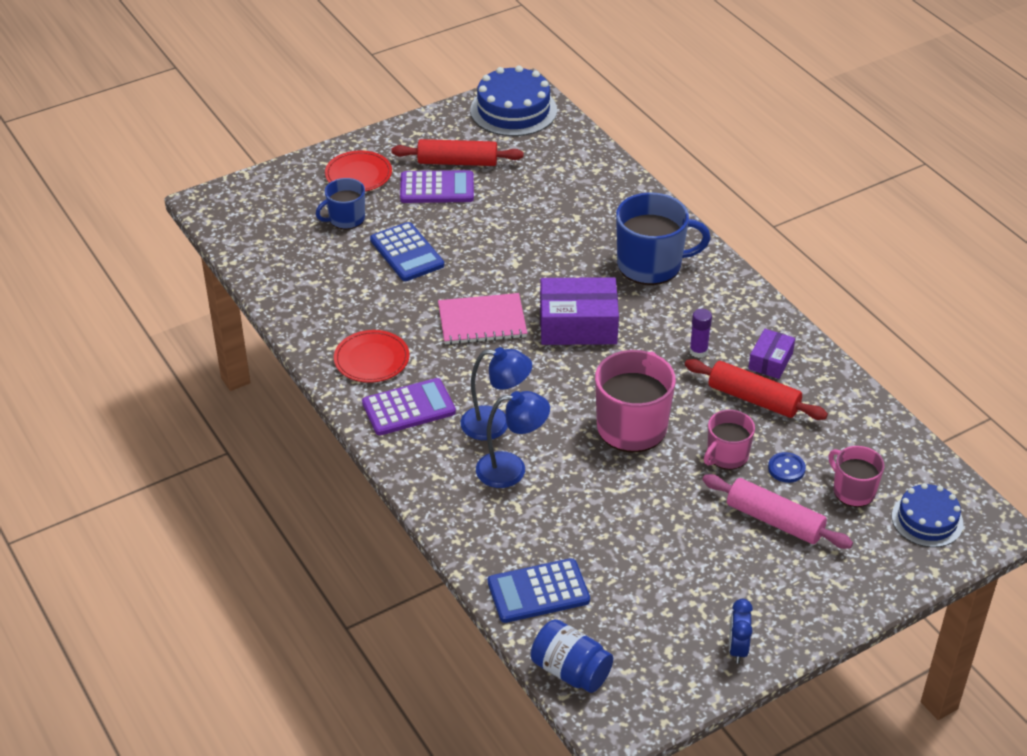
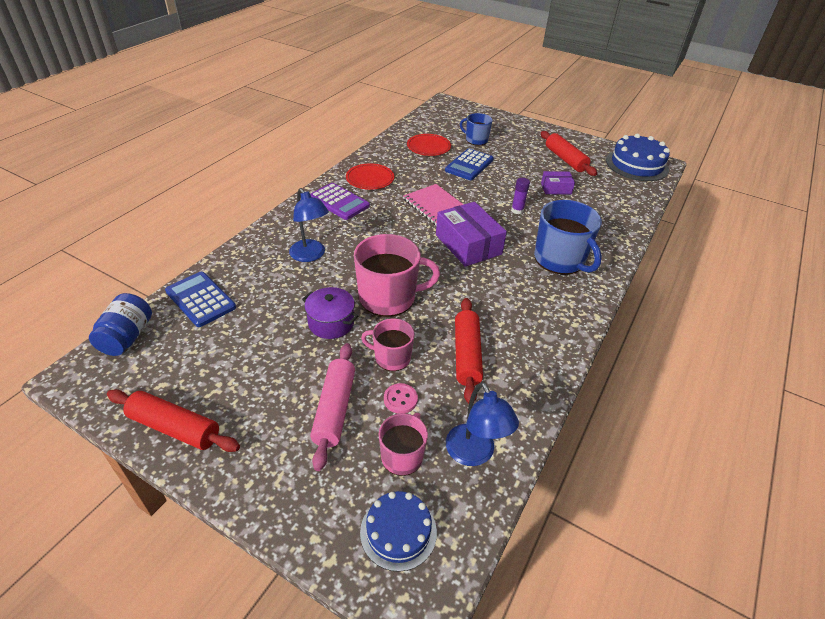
camera: 60 degrees right, 0 degrees up
(358, 174) = (516, 133): red plate -> red plate (428, 147)
(437, 188) = (534, 159): purple calculator -> none
(495, 424) = (347, 237): blue lamp -> blue lamp (474, 454)
(647, 486) = (331, 323): none -> purple pot
(698, 351) = (493, 308): purple glue stick -> purple glue stick (517, 210)
(737, 649) = (175, 428): blue clock -> red rolling pin
(770, 361) = (518, 352): purple box -> purple box (556, 188)
(786, 469) = (400, 399): blue button -> pink button

